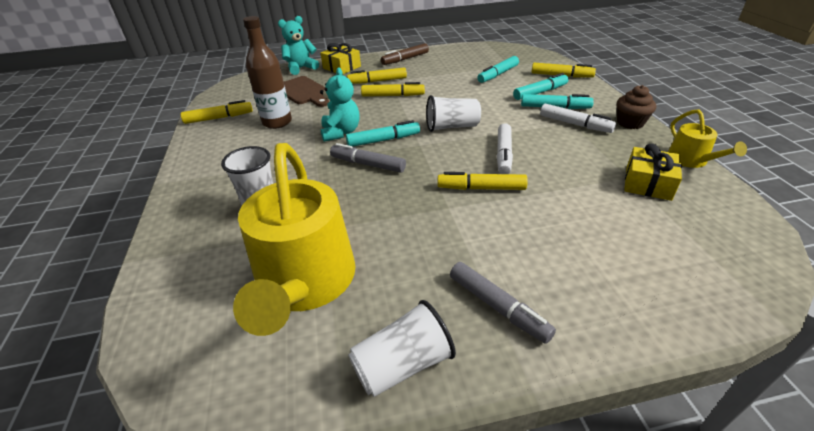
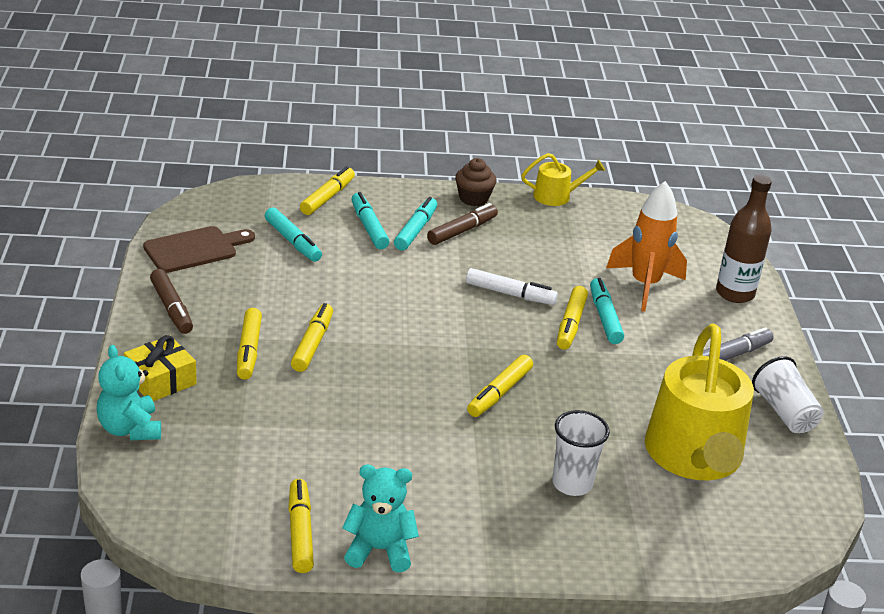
camera: 85 degrees left, 5 degrees down
(277, 122) = (347, 466): brown bottle -> brown bottle (735, 293)
(303, 92) = (244, 432): brown cutting board -> brown cutting board (195, 249)
(305, 282) = (695, 457): yellow watering can -> yellow watering can turned 90 degrees clockwise
(341, 132) = (408, 406): turquoise teddy bear -> turquoise teddy bear (379, 550)
(368, 164) = (499, 393): grey marker -> yellow marker
(383, 140) = (444, 372): turquoise marker -> turquoise marker (604, 317)
(452, 127) = (432, 314): white cup -> none
(574, 124) = (462, 231): white marker -> brown marker
(585, 228) = (644, 285): none -> orange rocket
(648, 183) = (587, 232): yellow gift -> none

